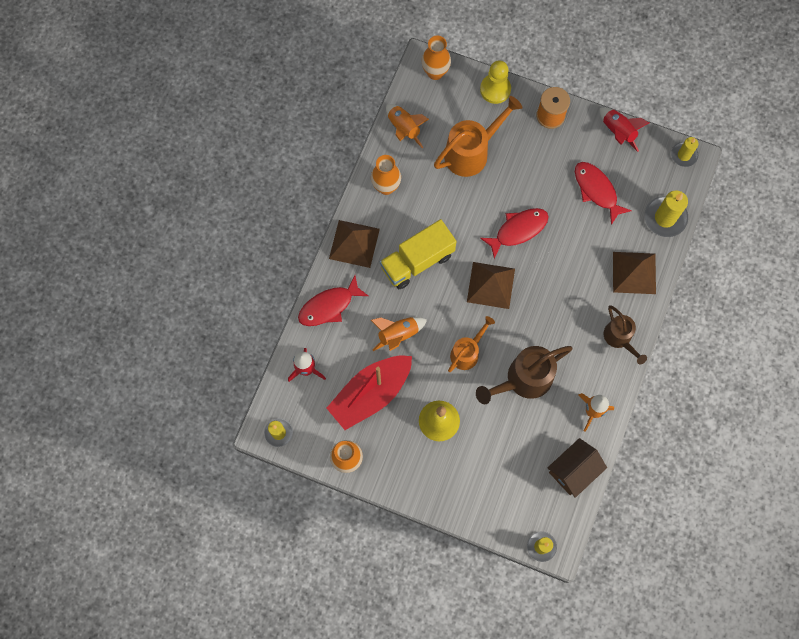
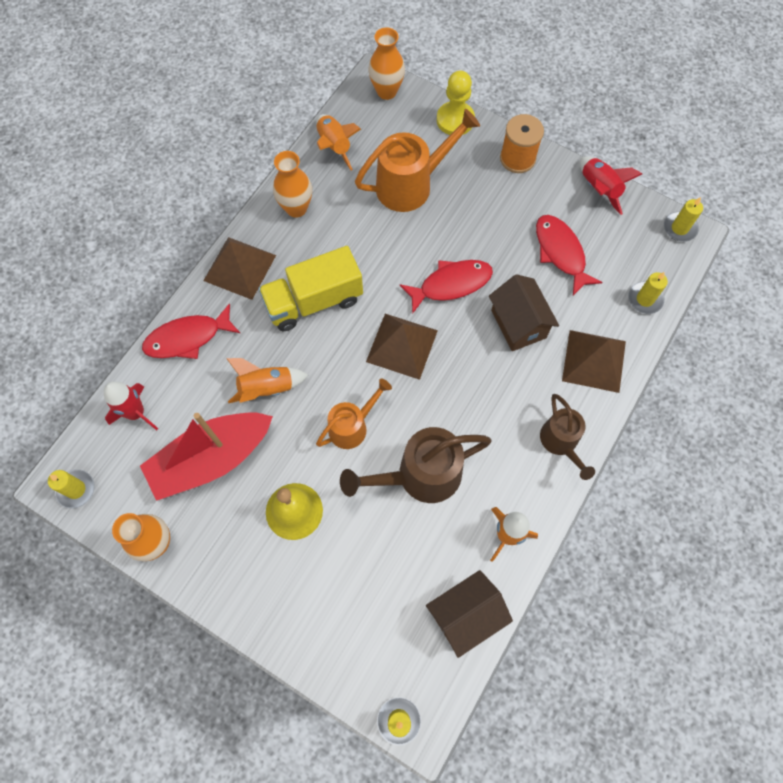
camera: 10 degrees right, 5 degrees down
(574, 253) = (518, 324): none -> brown house
(665, 218) = (645, 299): yellow candle -> yellow candle, size x0.63

